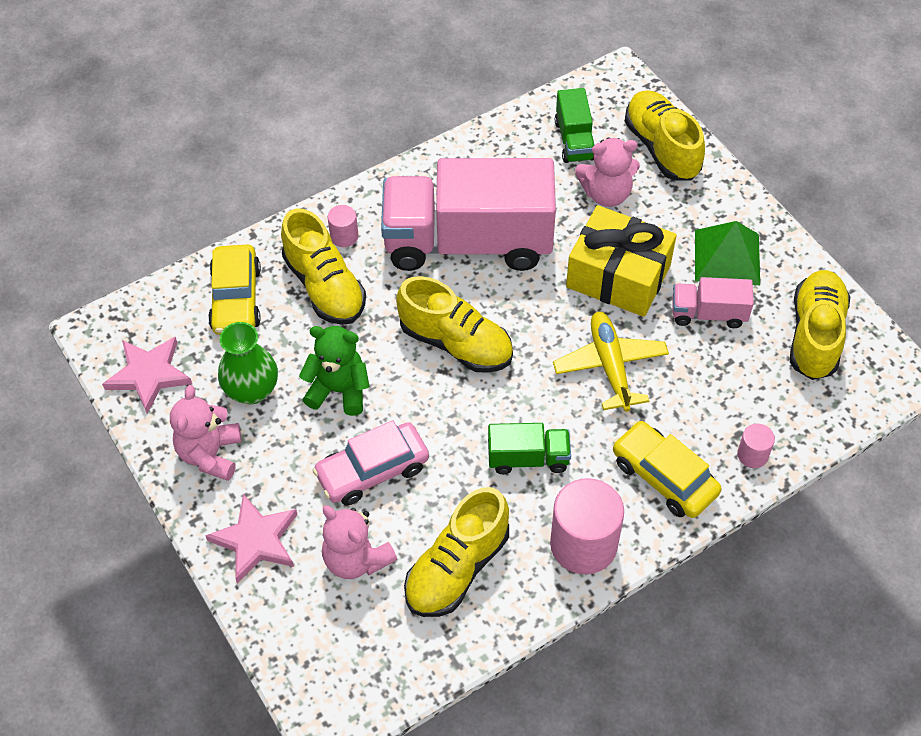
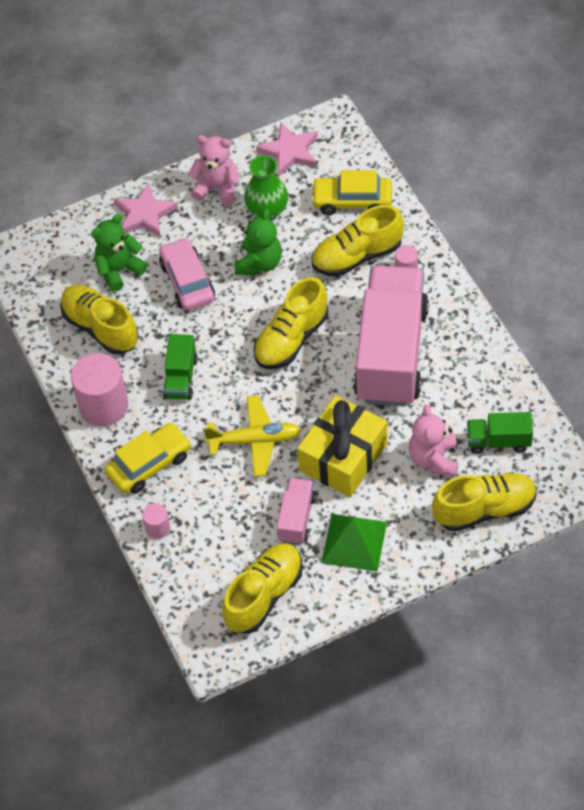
camera: 100 degrees right, 0 degrees up
(356, 559) = (119, 270): pink teddy bear -> green teddy bear
(815, 335) = (264, 595): yellow shoe -> yellow shoe turned 75 degrees counterclockwise

